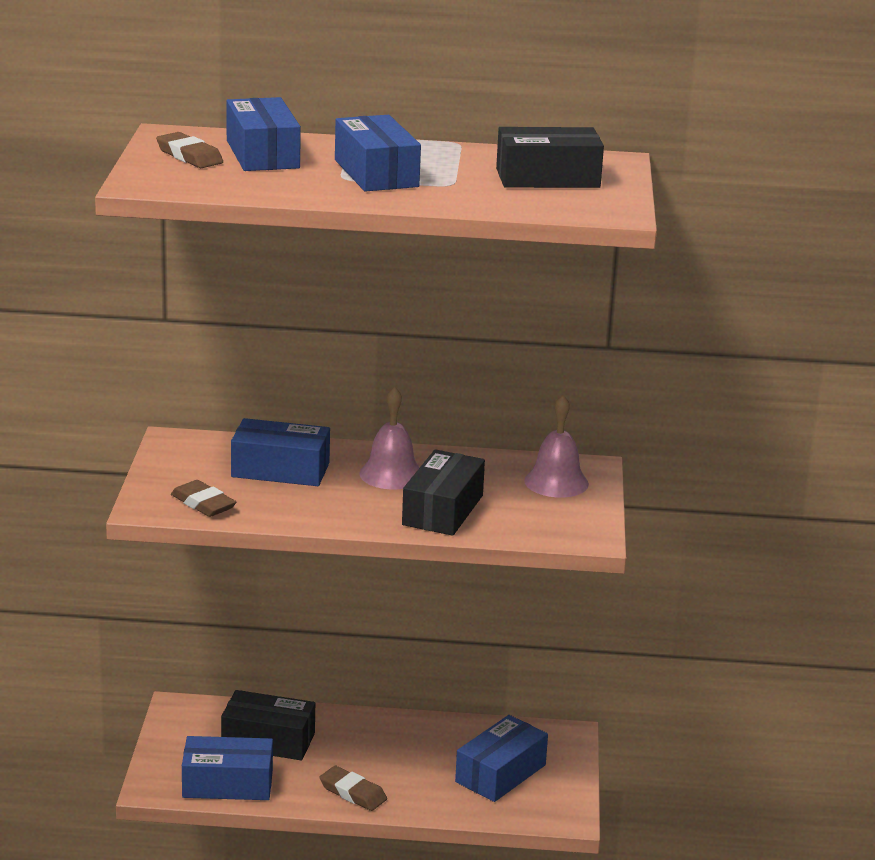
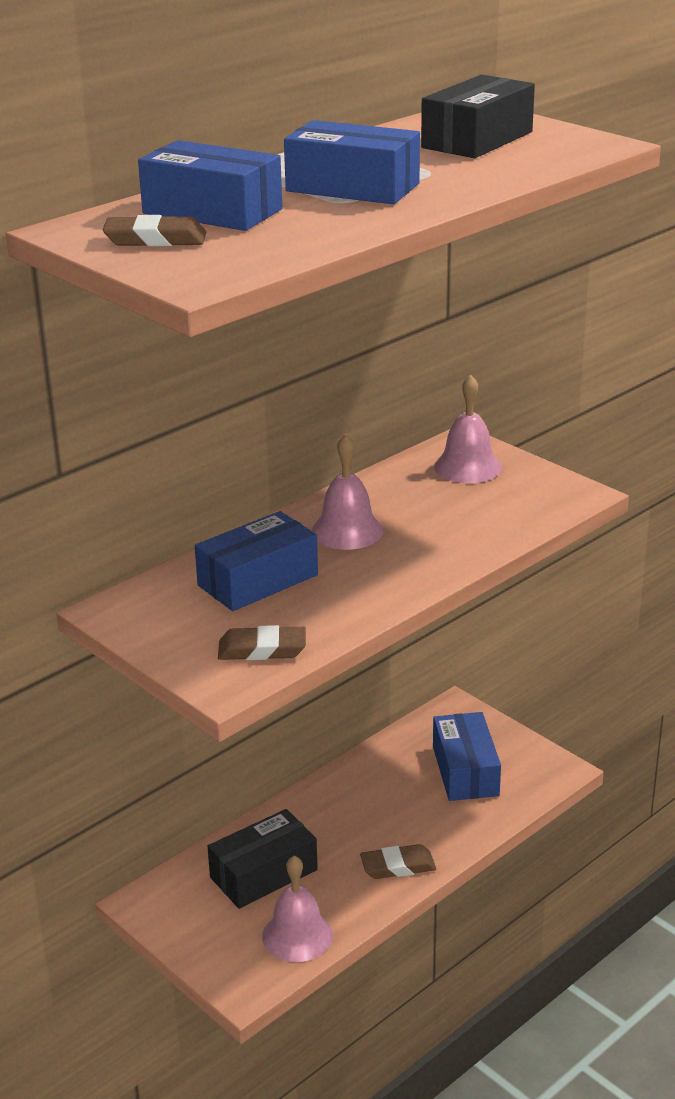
camera: 45 degrees left, 5 degrees up
(227, 784) = (297, 935): blue box -> pink bell
(442, 510) = (445, 536): black box -> none

